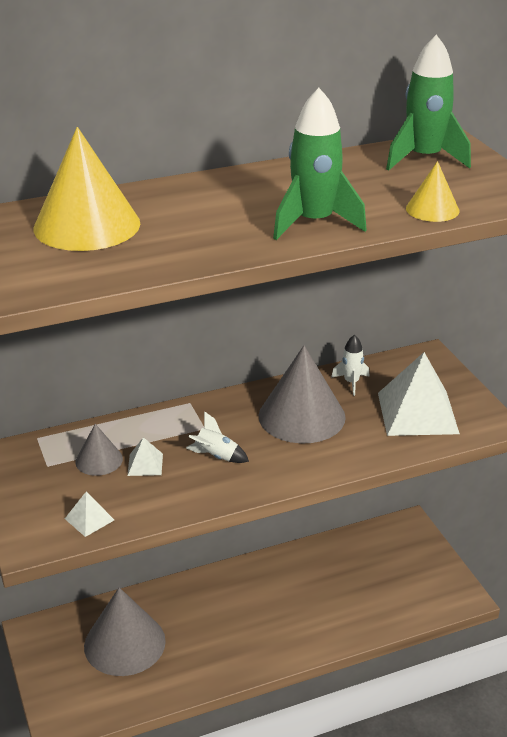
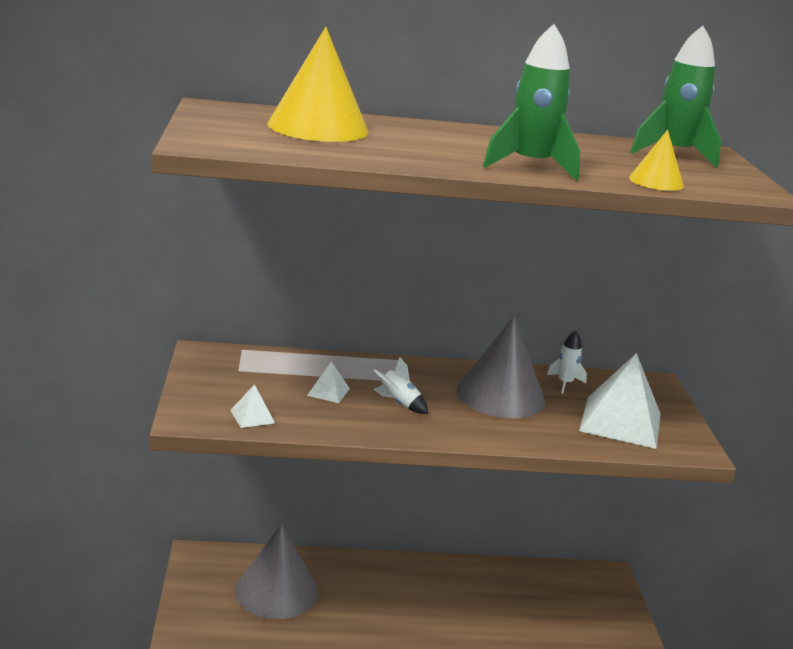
camera: 15 degrees right, 10 degrees down
(99, 460) = (287, 378): grey cone -> none

